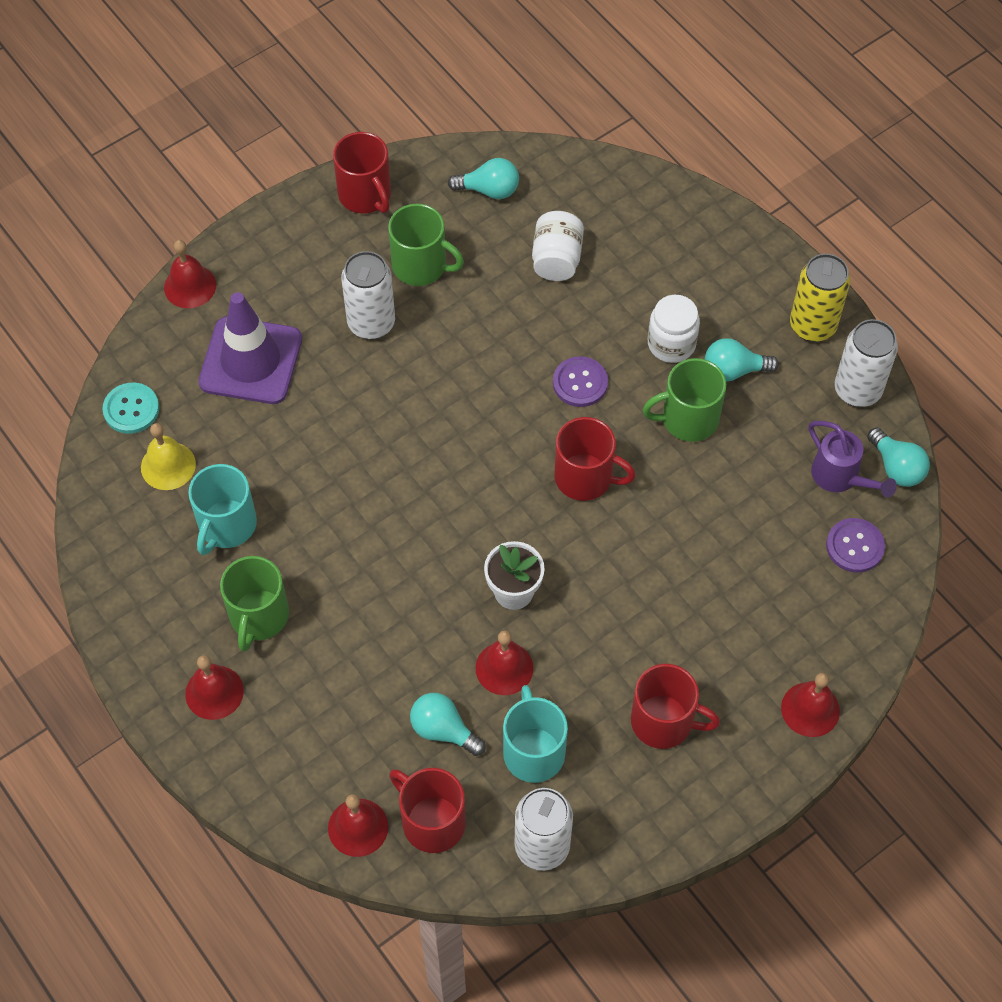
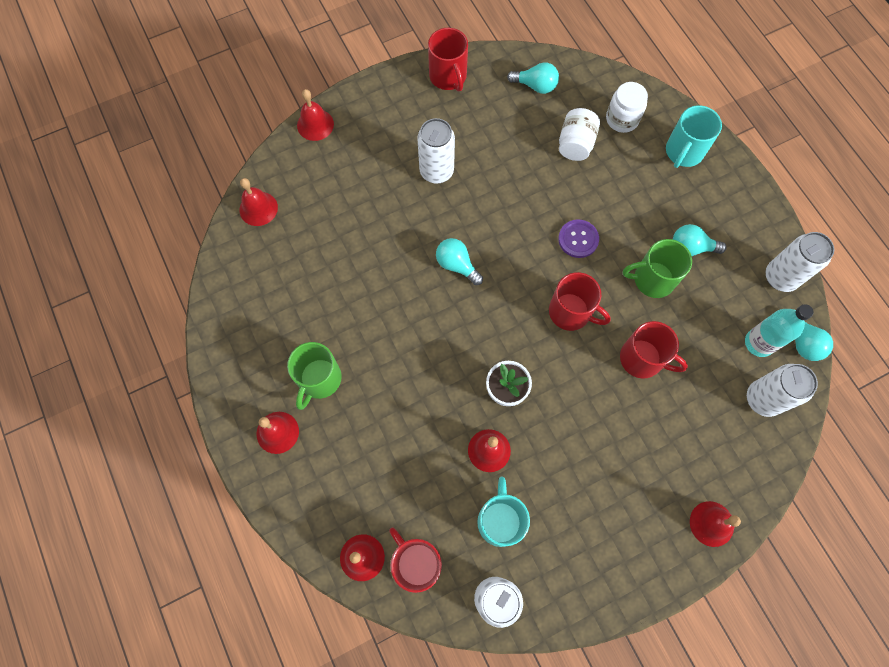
camera: 10 degrees right, 10 degrees up
(131, 409) = (258, 208): turquoise button -> red bell
(168, 465) = (276, 254): yellow bell -> none
(226, 525) = (309, 306): turquoise mug -> turquoise mug (683, 152)
(251, 361) = (347, 186): purple traffic cone -> none
(421, 266) = (478, 134): green mug -> none
(443, 730) = (437, 491): turquoise light bulb -> turquoise light bulb (457, 265)
(664, 721) = (600, 514): red mug -> red mug (642, 359)
(671, 344) = (648, 220): white jar -> white jar (622, 119)
(812, 326) = (754, 222): yellow can -> none
(840, 477) = (759, 343): purple watering can -> turquoise bottle
(855, 546) = (762, 399): purple button -> white can

